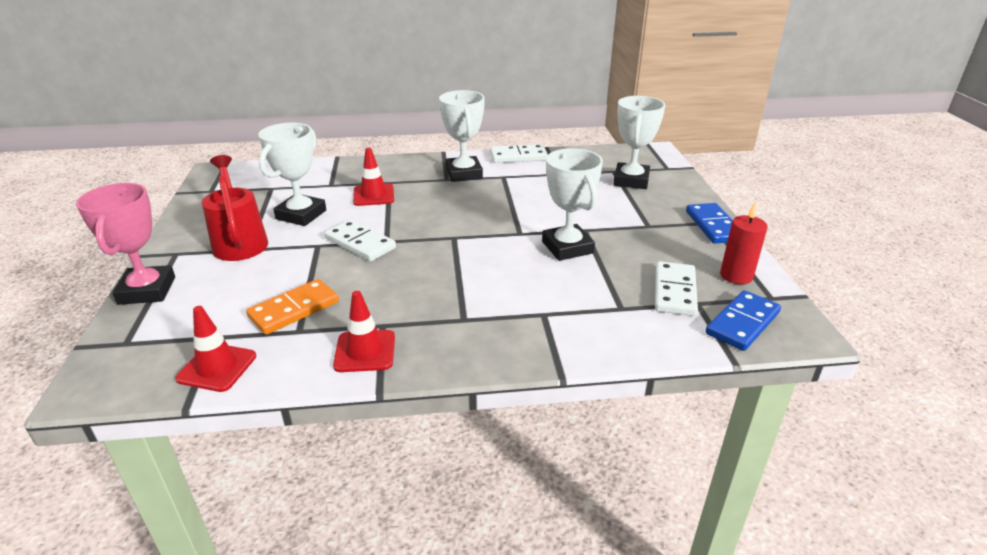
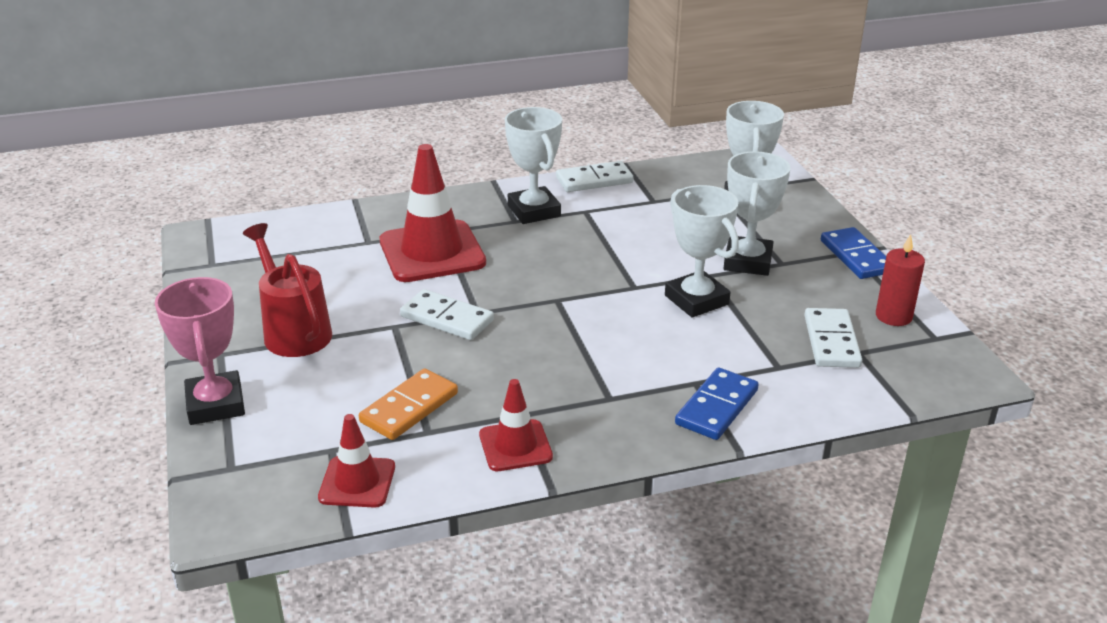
camera: 10 degrees left, 0 degrees up
(301, 215) = (352, 287): white trophy -> white trophy (748, 262)
(373, 195) = (432, 252): red traffic cone -> red traffic cone, size x1.81
(742, 323) = (911, 370): blue domino -> blue domino (717, 407)

